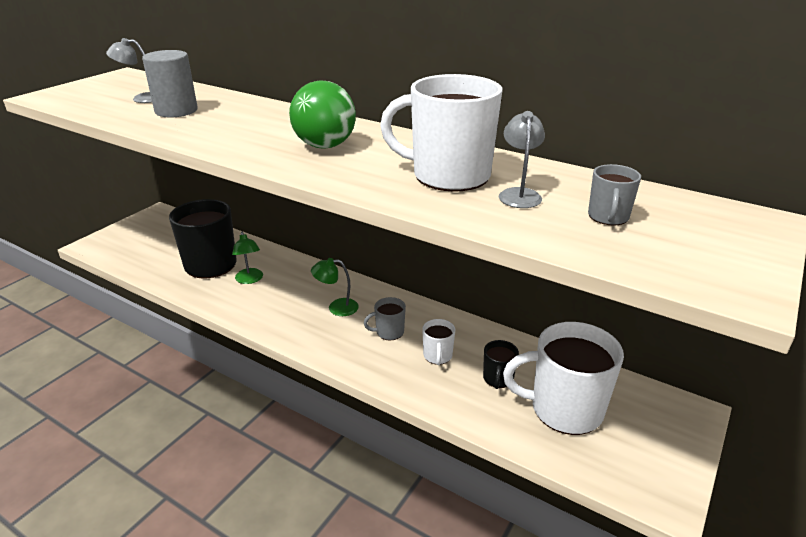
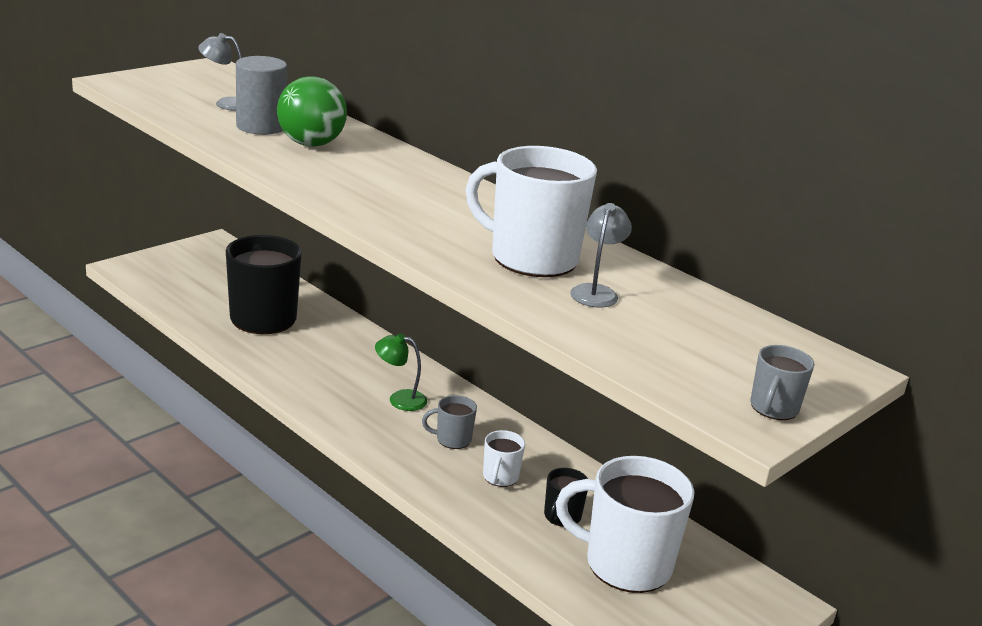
camera: 10 degrees right, 5 degrees down
(250, 280) = (305, 346): green lamp -> none
(325, 146) = (412, 199): green ball -> green ball (311, 144)
(608, 217) = (676, 333): grey mug -> grey mug (773, 408)

